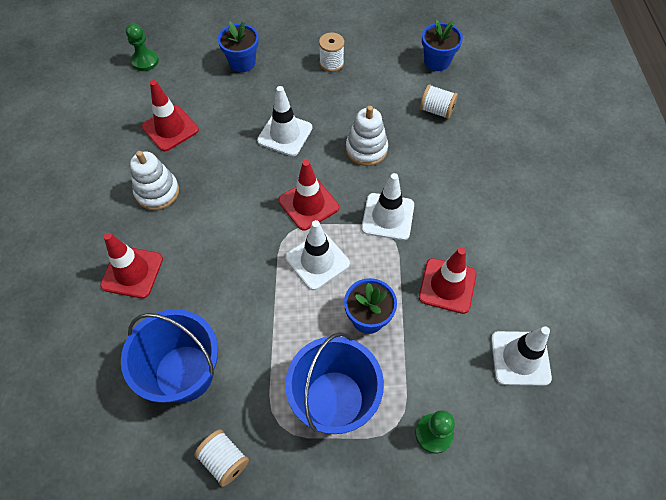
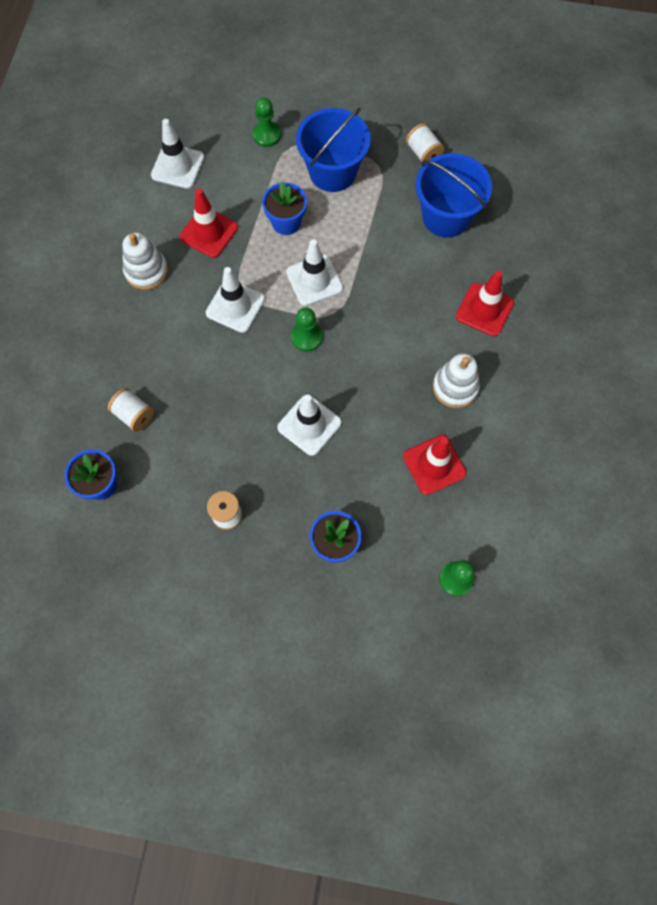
camera: 165 degrees left, 10 degrees up
(308, 204) = (306, 337): red traffic cone -> green pawn
(366, 149) = (229, 384): white stacking toy -> white stacking toy (146, 271)

